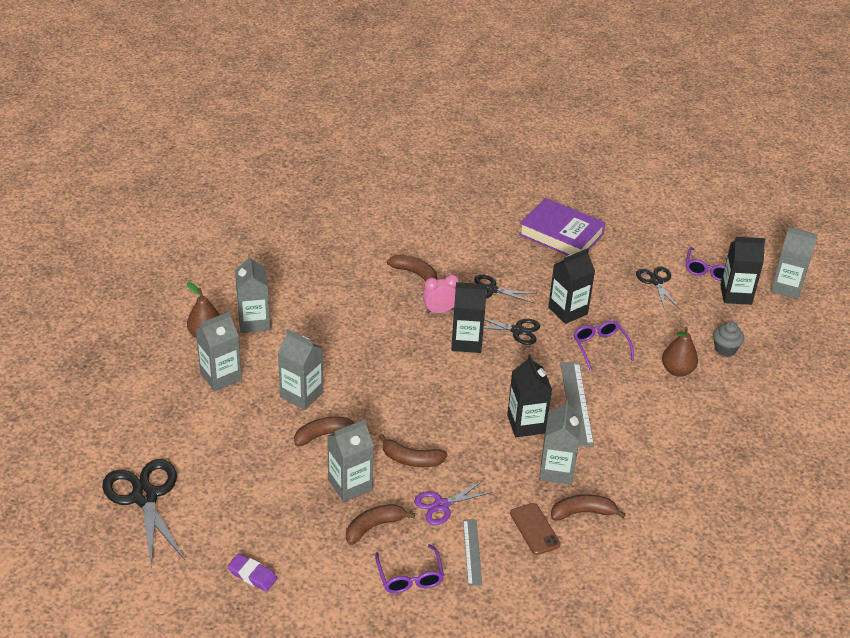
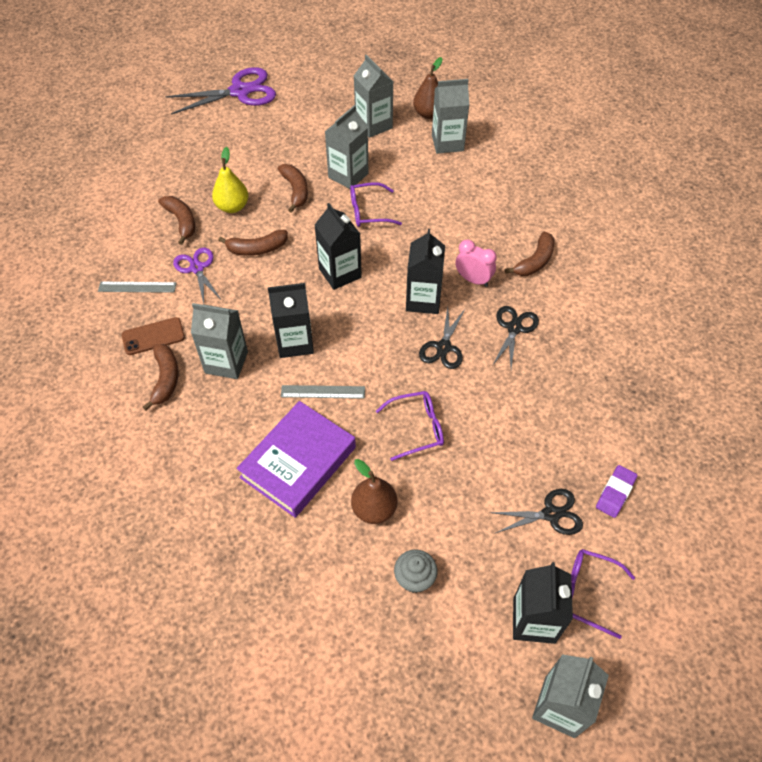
camera: 95 degrees right, 15 degrees up
(145, 497) = (240, 92): black scissors -> purple scissors
(252, 575) = (148, 151): purple eraser -> purple eraser (615, 493)
(350, 485) = (232, 207): grey carton -> yellow pear
(410, 577) = (121, 243): purple glasses -> purple glasses (368, 211)
(411, 459) = (257, 249): brown banana -> brown banana turned 120 degrees counterclockwise
(440, 311) = (473, 280): pink clock -> pink clock turned 45 degrees counterclockwise
(561, 234) = (636, 411): purple book -> purple book (298, 462)
(568, 311) = (482, 401): black carton -> black carton (340, 273)
(576, 403) = (323, 392): grey ruler -> grey ruler, size x0.63

